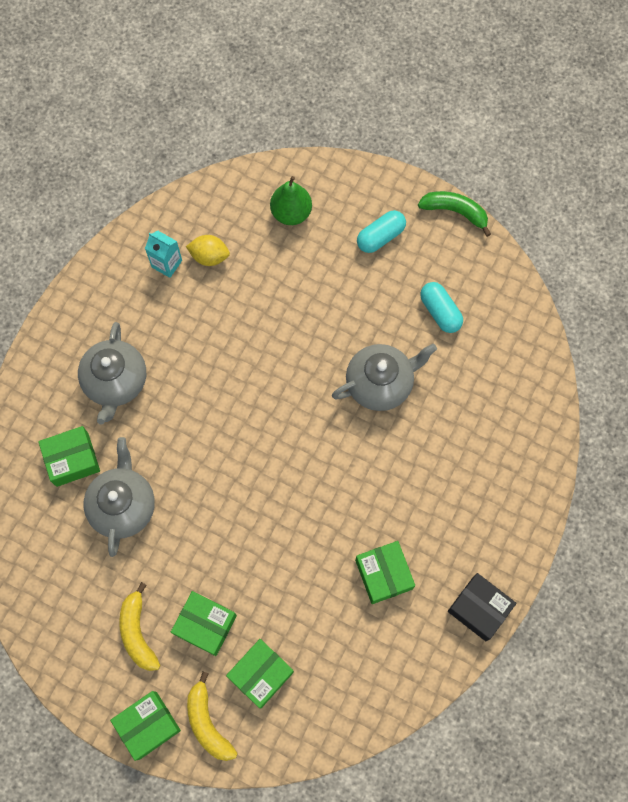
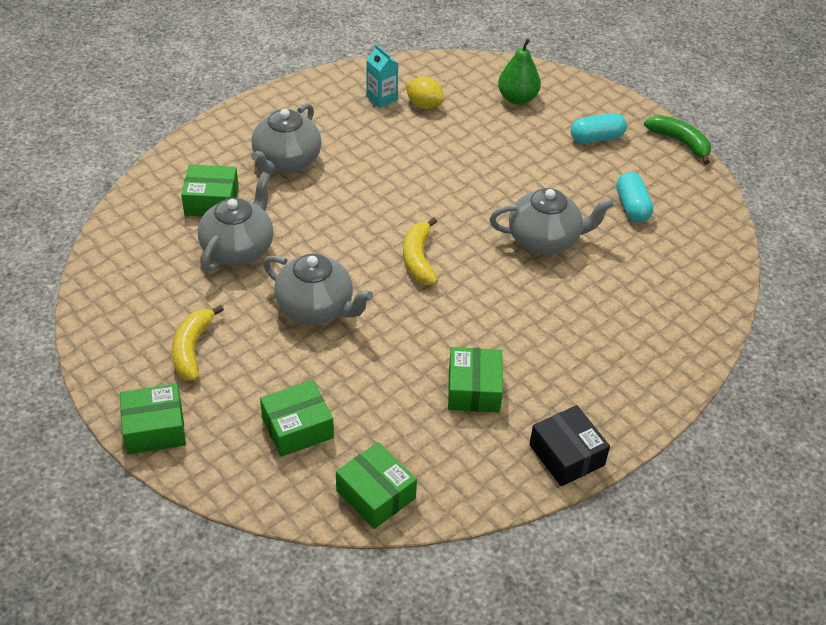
camera: 20 degrees right, 25 degrees down
(205, 625) = (263, 367): green box -> green box (376, 494)
(208, 723) = (218, 449): yellow banana -> yellow banana (418, 259)
(220, 543) = (316, 308): none -> grey teapot

